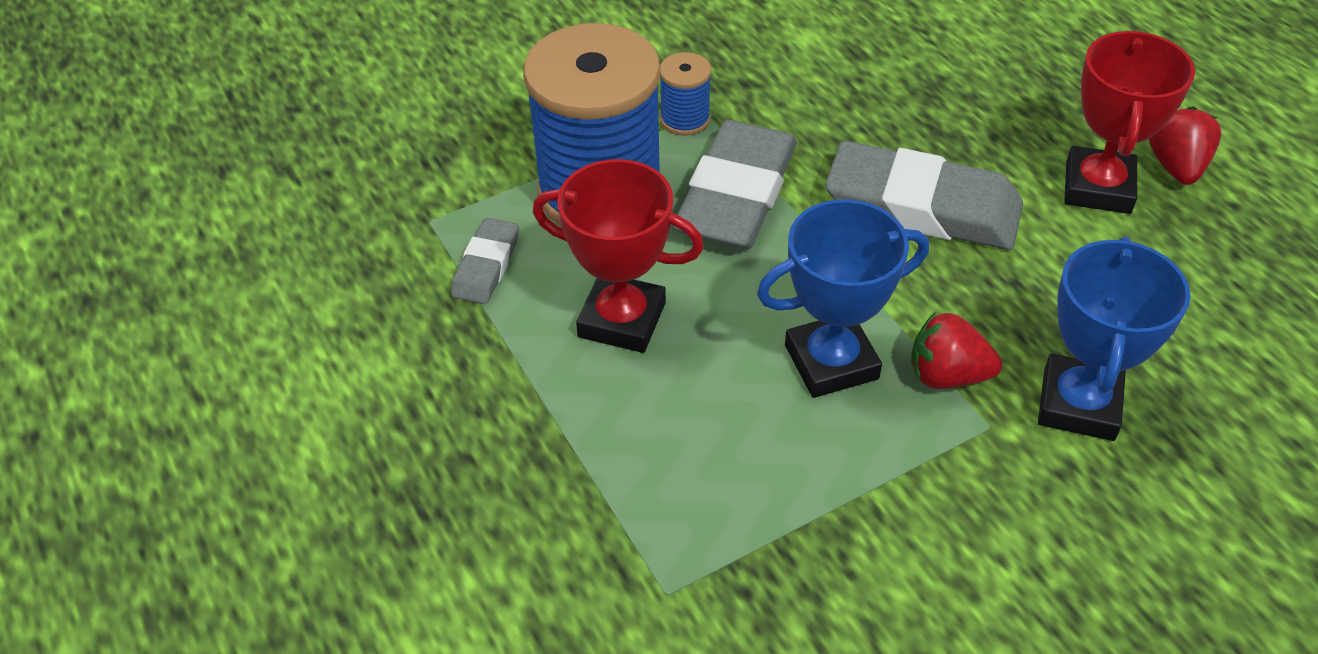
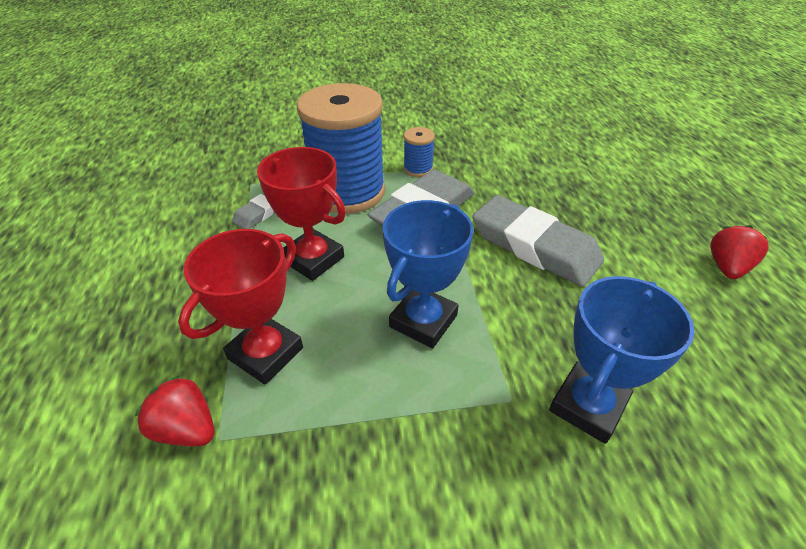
camera: 20 degrees right, 5 degrees down
(831, 362) = (423, 321): blue trophy -> blue trophy turned 60 degrees counterclockwise
(947, 375) = (498, 354): red strawberry -> red strawberry (187, 429)
(1098, 187) = (663, 265): red trophy -> red trophy (266, 353)

